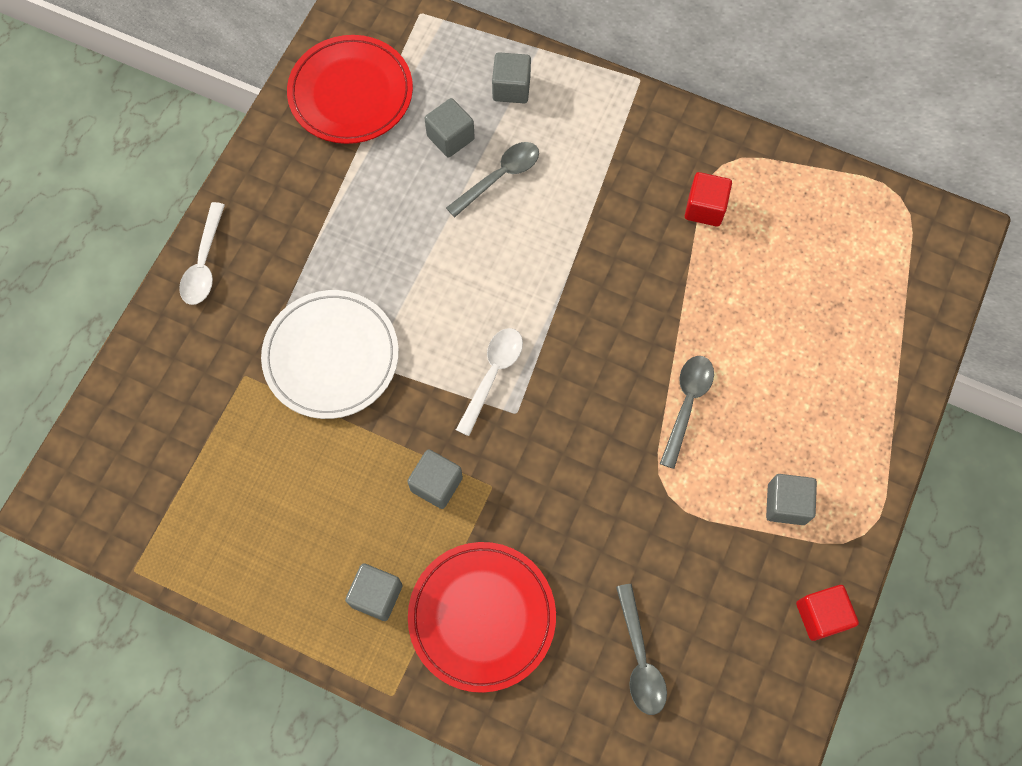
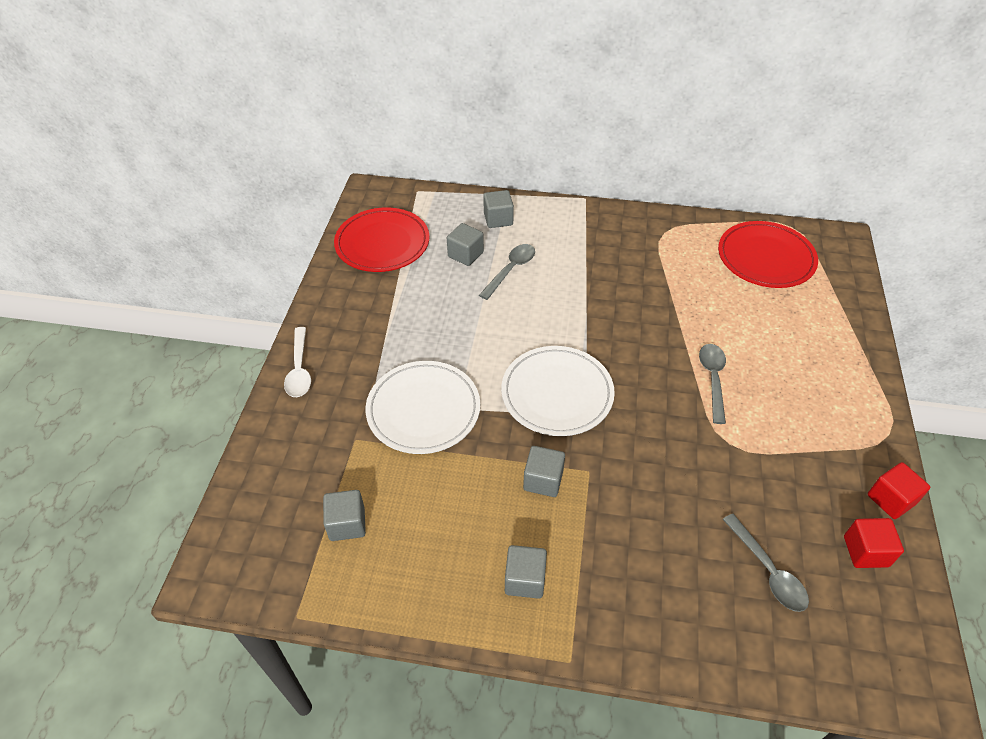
camera: 15 degrees left, 20 degrees down
(482, 617) = (622, 573): red plate -> red plate (765, 258)
(492, 375) = (557, 393): white spoon -> white plate
(705, 208) = (664, 259): red cube -> red cube (865, 551)
(786, 504) = (821, 428): grey cube -> grey cube (347, 524)

